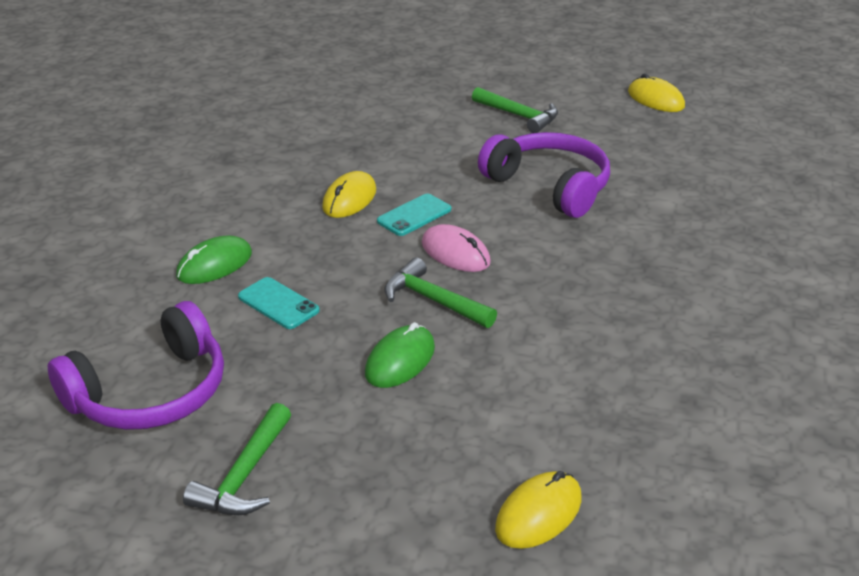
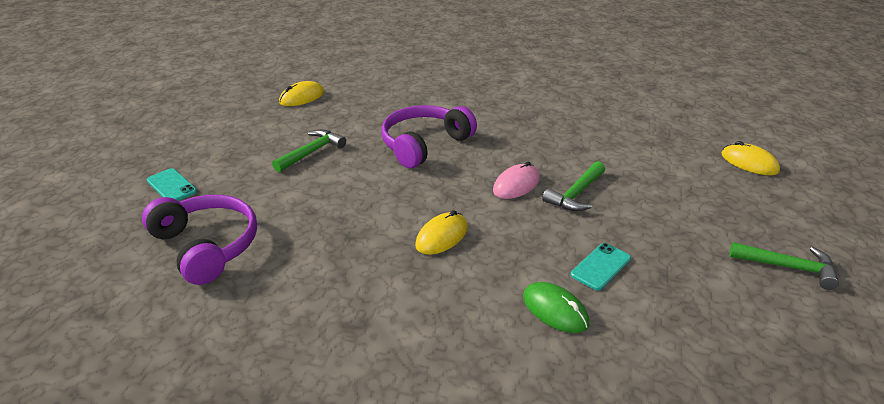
camera: 90 degrees left, 0 degrees up
(151, 393) = (735, 326): purple headphones -> purple headphones (207, 246)
(349, 199) = (442, 236): yellow mouse -> yellow mouse turned 75 degrees counterclockwise
(400, 360) = (646, 207): green mouse -> none
(414, 215) = (466, 203): turquoise phone -> turquoise phone (171, 186)

